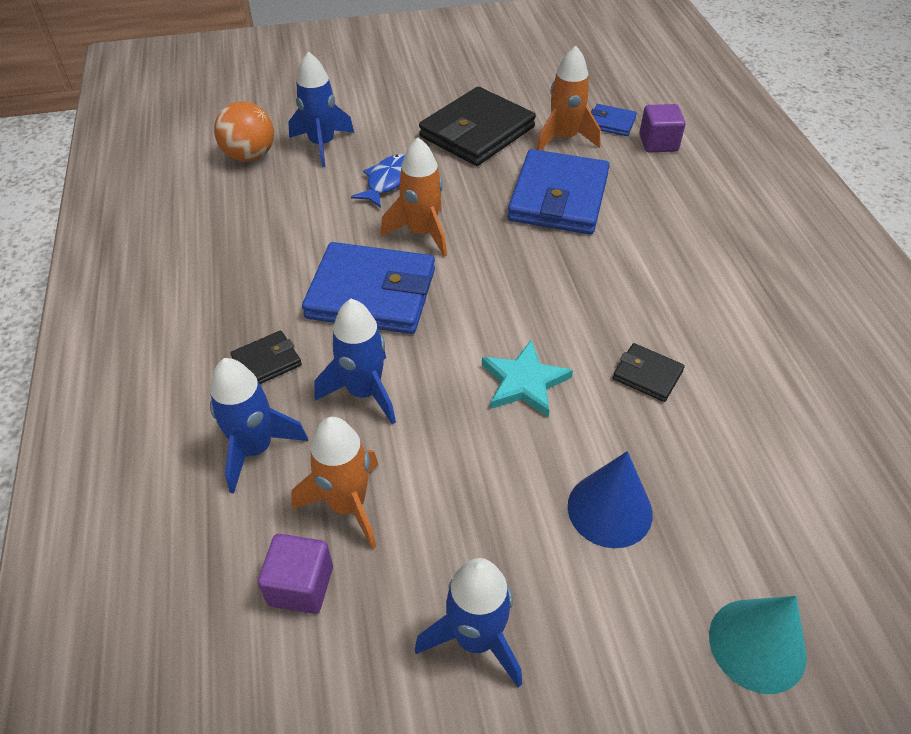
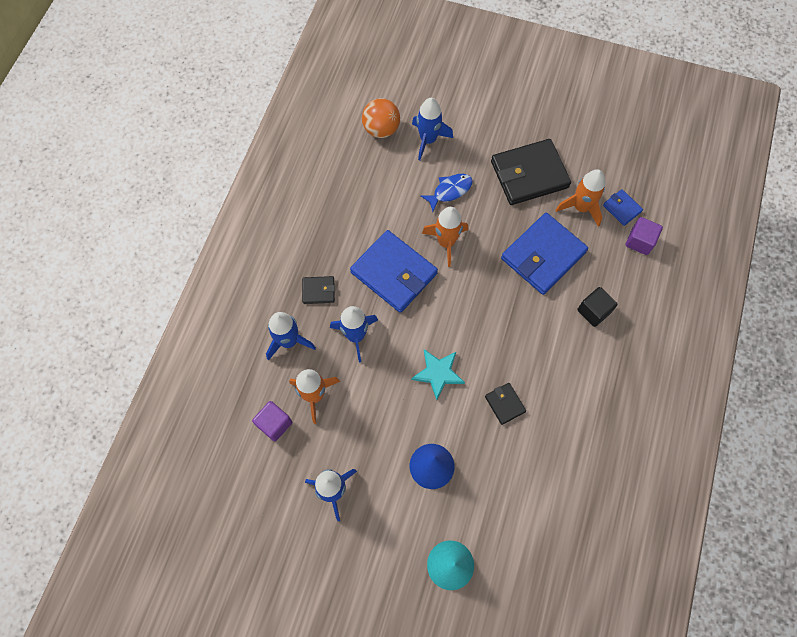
camera: 30 degrees right, 20 degrees up
(668, 226) = (593, 311): none -> black cube

